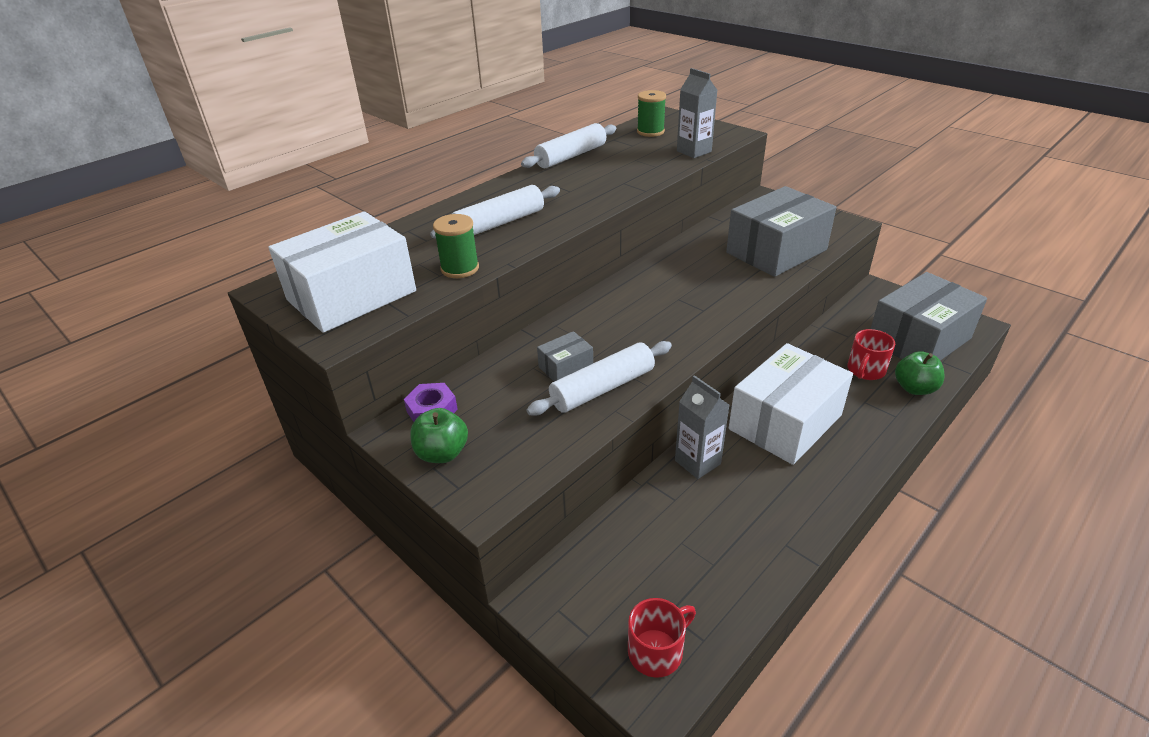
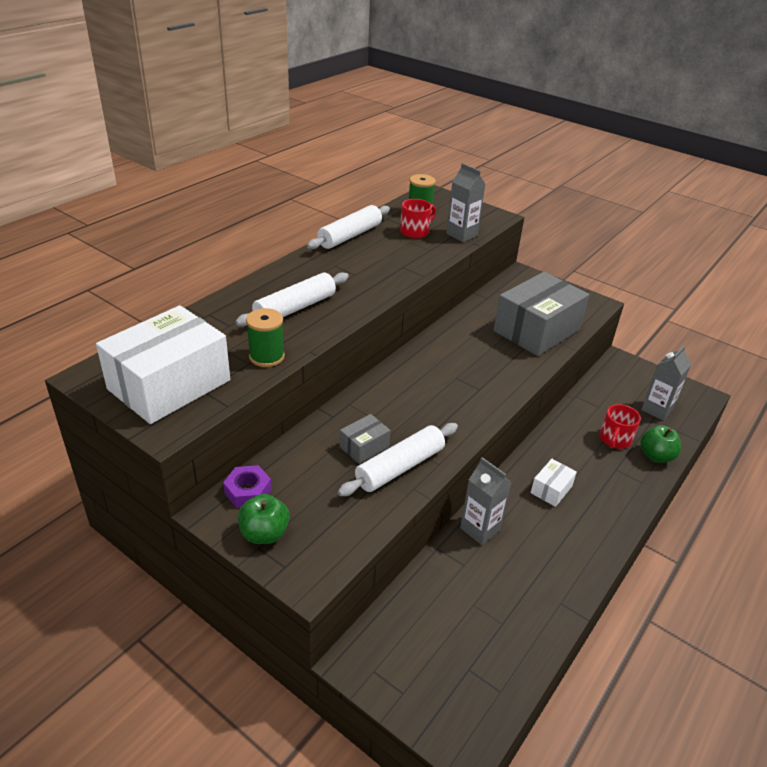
camera: 10 degrees left, 0 degrees up
(657, 651) = (462, 703): red mug -> red mug (415, 231)
(785, 422) = (551, 489): white box -> white box, size x0.44
(918, 339) = (657, 410): grey box -> grey carton

